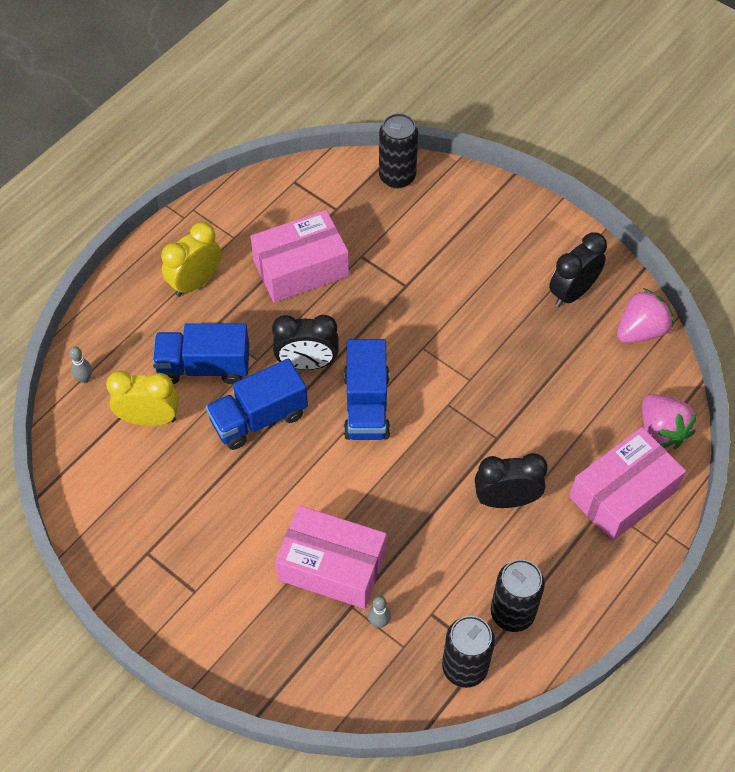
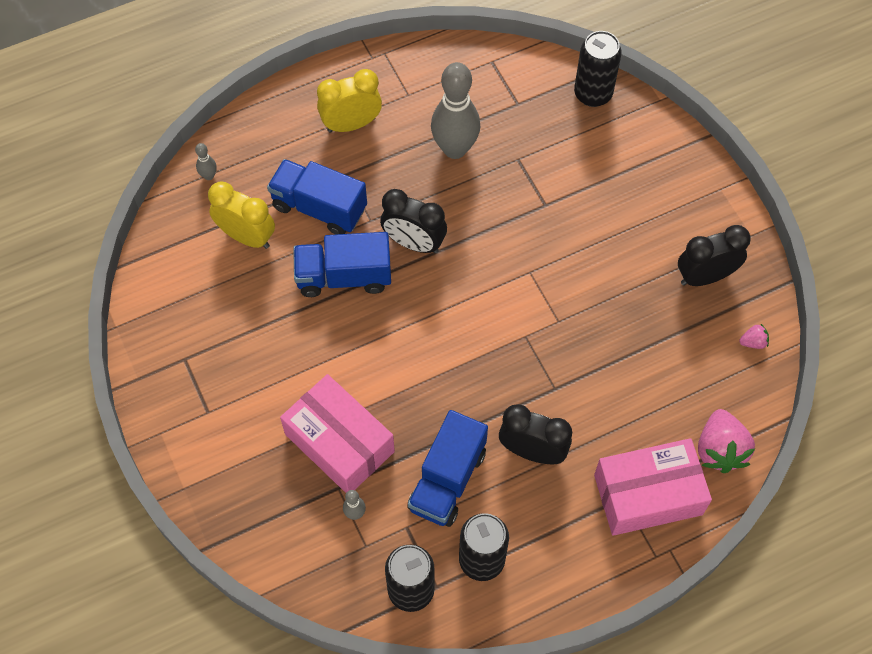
camera: 25 degrees right, 5 degrees up
(301, 268) = (455, 149): pink box -> grey bowling pin
(366, 405) = (448, 306): blue truck -> blue truck (447, 480)
(640, 331) = (753, 342): pink strawberry -> pink strawberry, size x0.46

